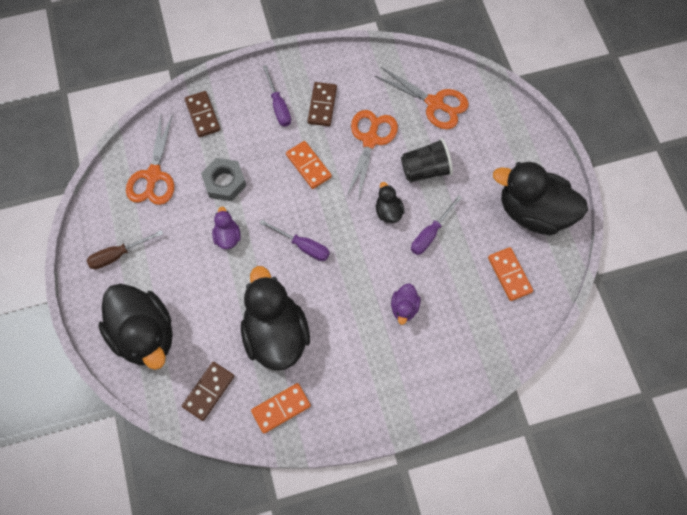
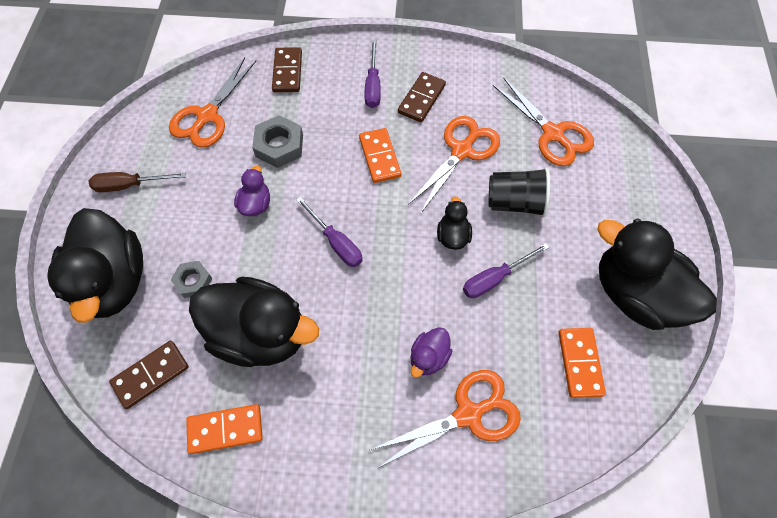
camera: 20 degrees right, 5 degrees down
(207, 312) = (193, 281): none -> grey nut
(276, 334) = (260, 334): black duck -> black duck turned 105 degrees clockwise
(445, 337) = (468, 414): none -> orange scissors

